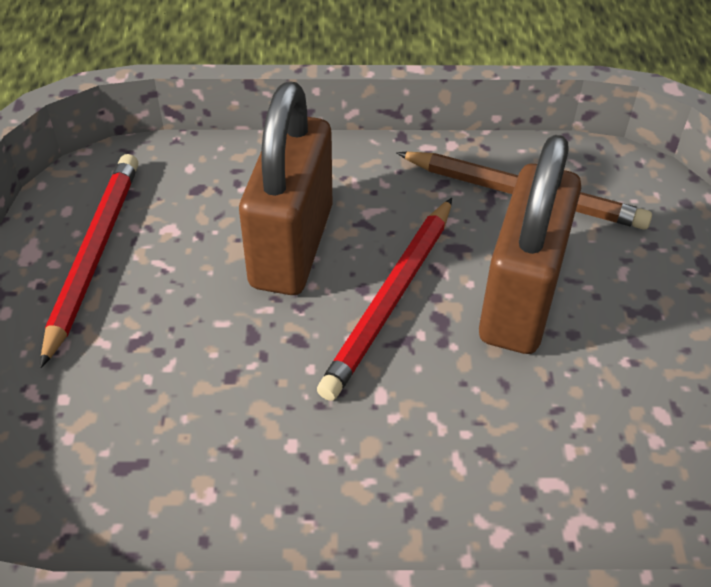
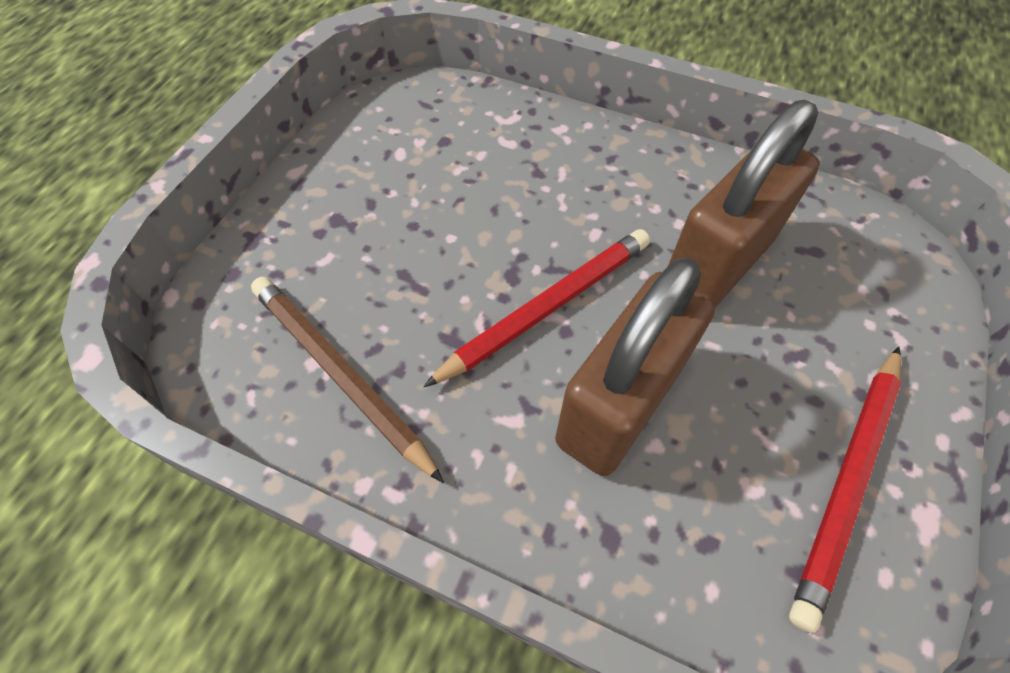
camera: 155 degrees left, 10 degrees up
(520, 299) = (433, 266): brown padlock -> brown padlock (716, 265)

